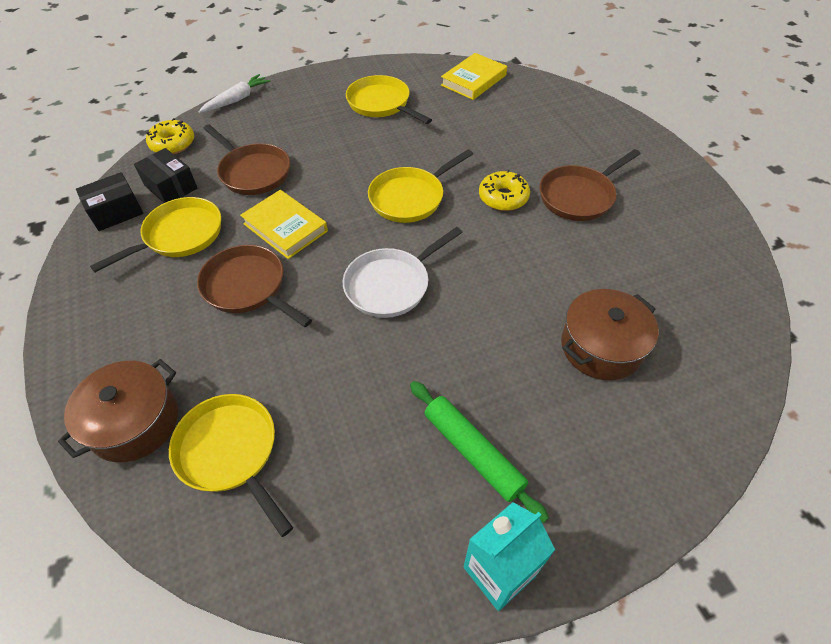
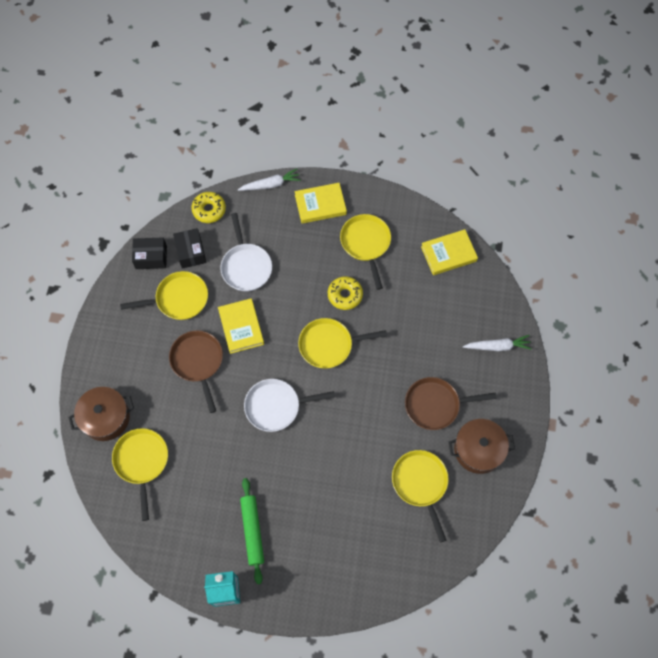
camera: 30 degrees right, 15 degrees up
(253, 172) = (246, 266): brown pan -> white pan
(306, 94) = (320, 205): none -> yellow book
(503, 197) = (386, 378): yellow donut -> yellow donut (345, 295)
(591, 124) = (497, 346): none -> white carrot
(601, 347) = (360, 515): brown pot -> brown pot (478, 450)
(638, 276) = (420, 484): none -> yellow pan

